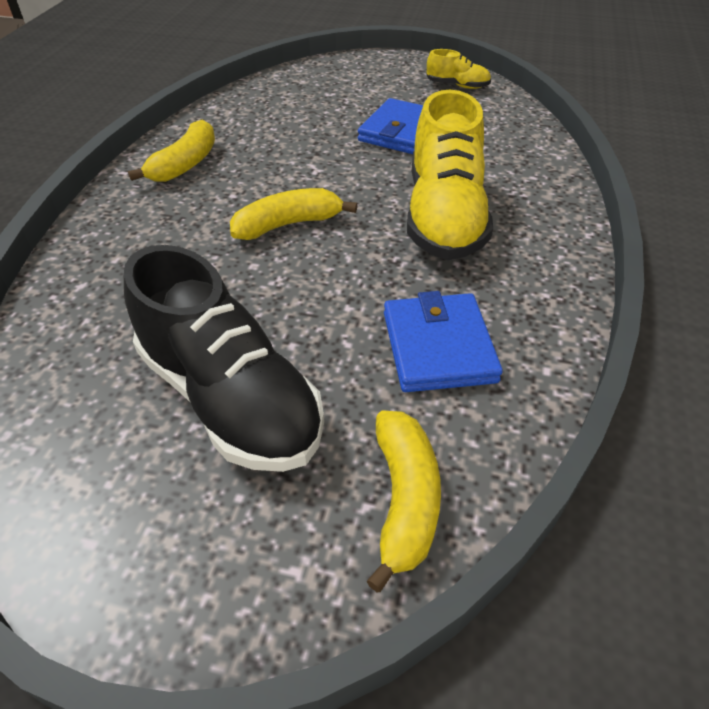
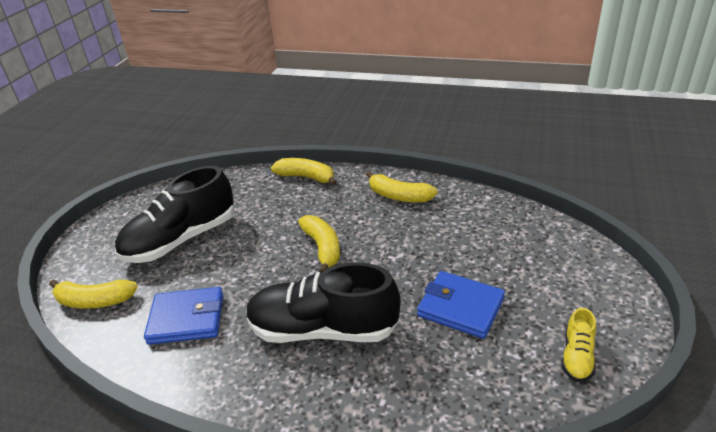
camera: 95 degrees right, 10 degrees down
(86, 252) = (306, 177): none -> yellow banana
(444, 216) = (323, 330): yellow shoe -> black shoe

